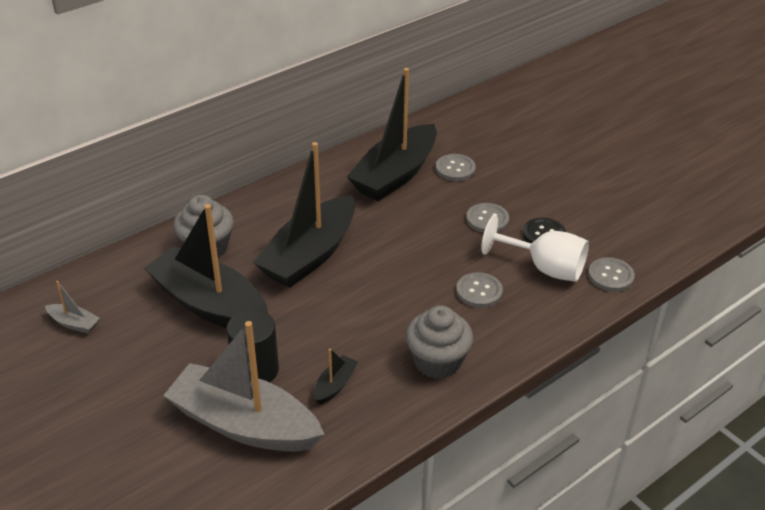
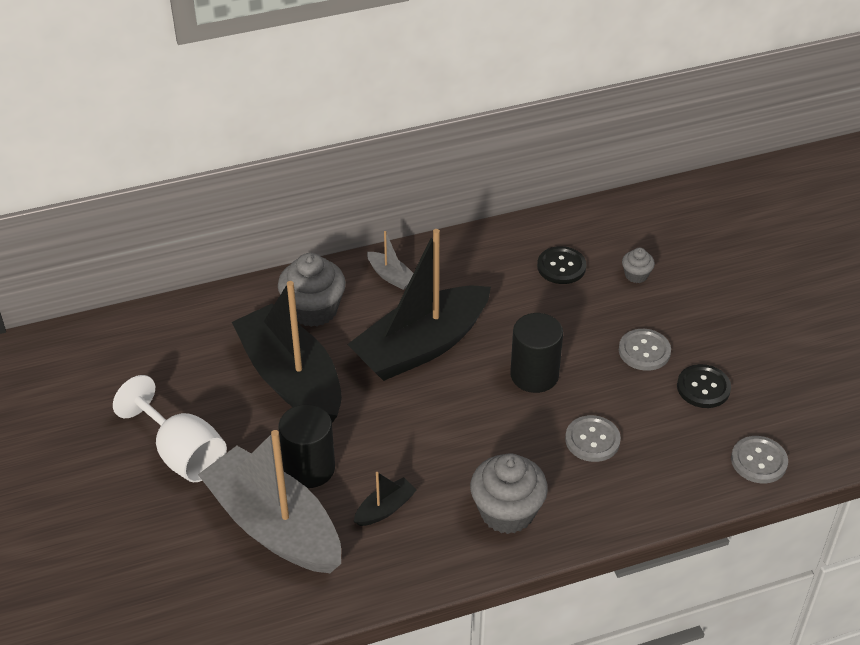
camera: 20 degrees right, 5 degrees up
(74, 323) = (147, 365): grey boat -> grey boat (391, 276)
(395, 175) = (561, 267): black boat -> black button
(411, 255) = (534, 375): none -> black cylinder
(455, 169) = (636, 275): grey button -> grey cupcake
(544, 268) = (683, 430): white goblet -> white goblet (182, 453)

